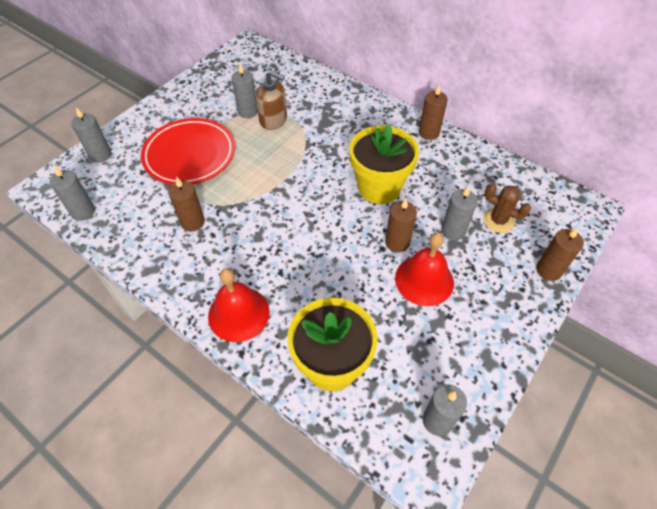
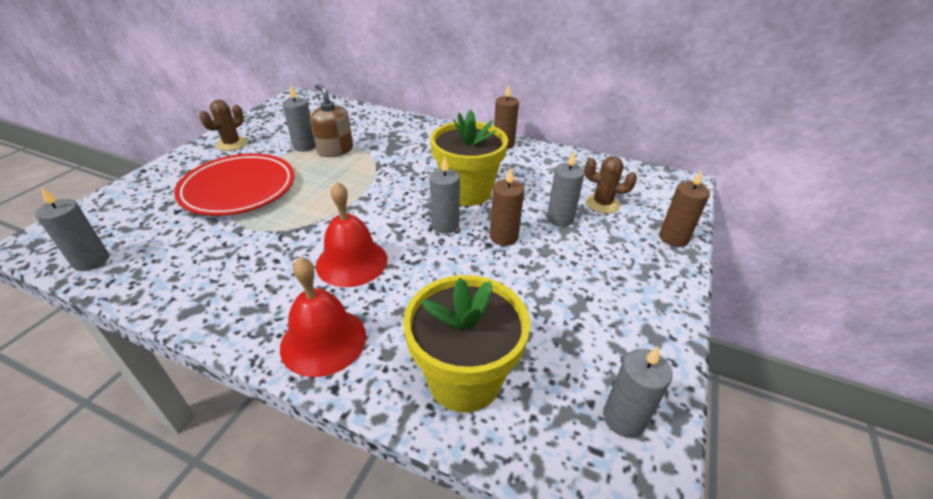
camera: 15 degrees left, 15 degrees down
(100, 155) = (120, 201): grey candle -> grey candle (445, 225)
(187, 100) = (232, 144): none -> brown cactus
(192, 222) = (248, 251): brown candle -> none
(273, 120) = (335, 150): brown soap dispenser -> brown soap dispenser turned 135 degrees counterclockwise
(424, 280) = (547, 267): red bell -> red bell (351, 262)

